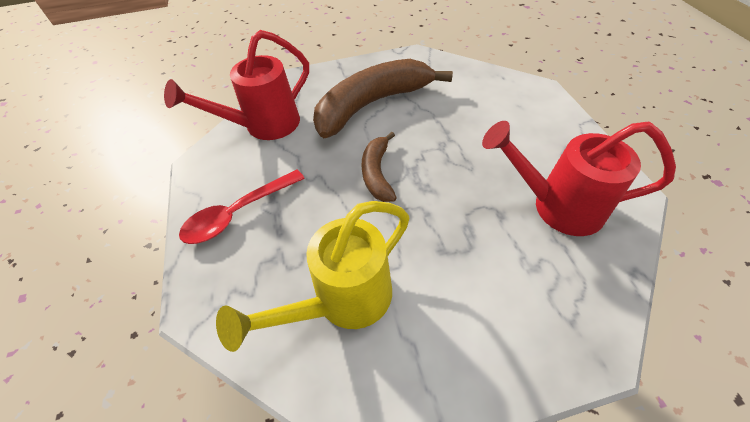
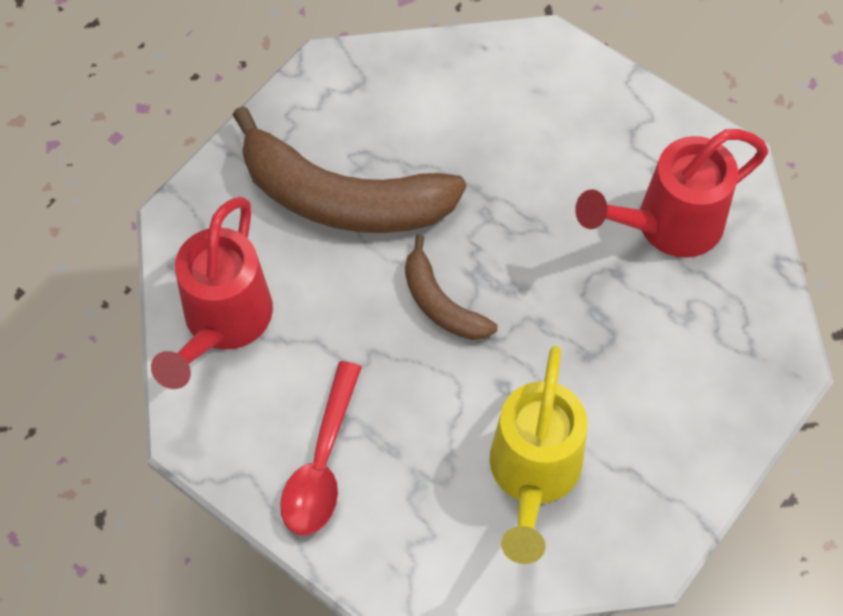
camera: 40 degrees left, 10 degrees up
(372, 104) = (342, 199): brown banana -> brown banana turned 90 degrees counterclockwise

